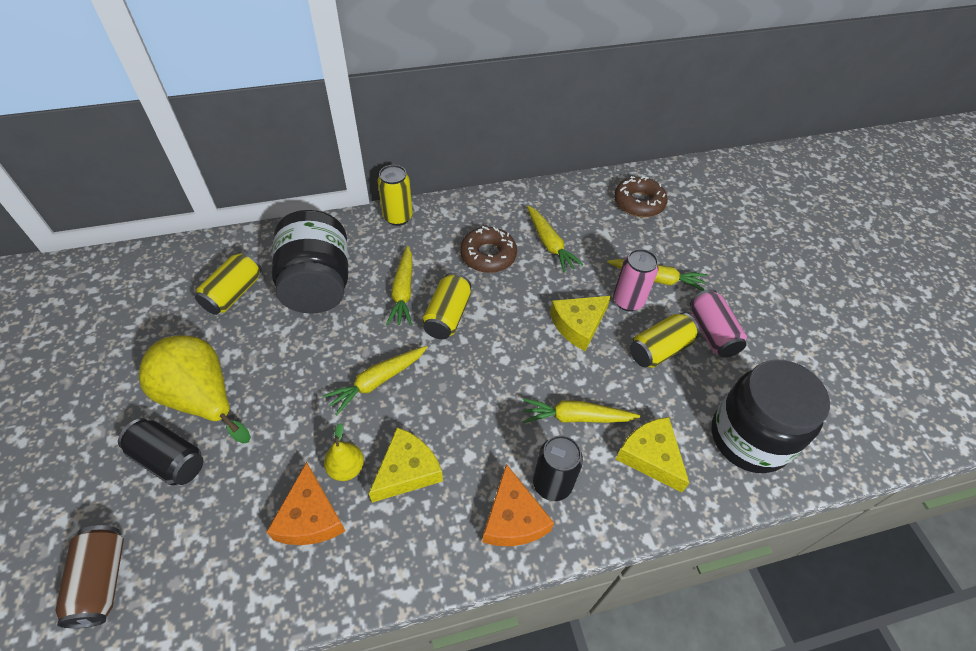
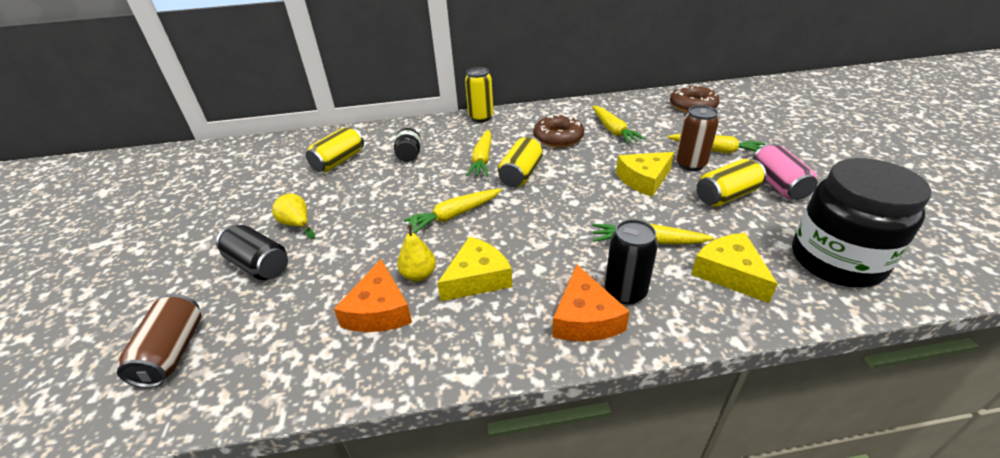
camera: 10 degrees right, 15 degrees down
(202, 398) = (297, 224): yellow pear -> yellow pear, size x0.50
(318, 284) = (409, 156): black jar -> black jar, size x0.42
(628, 301) = (690, 164): pink can -> brown can

